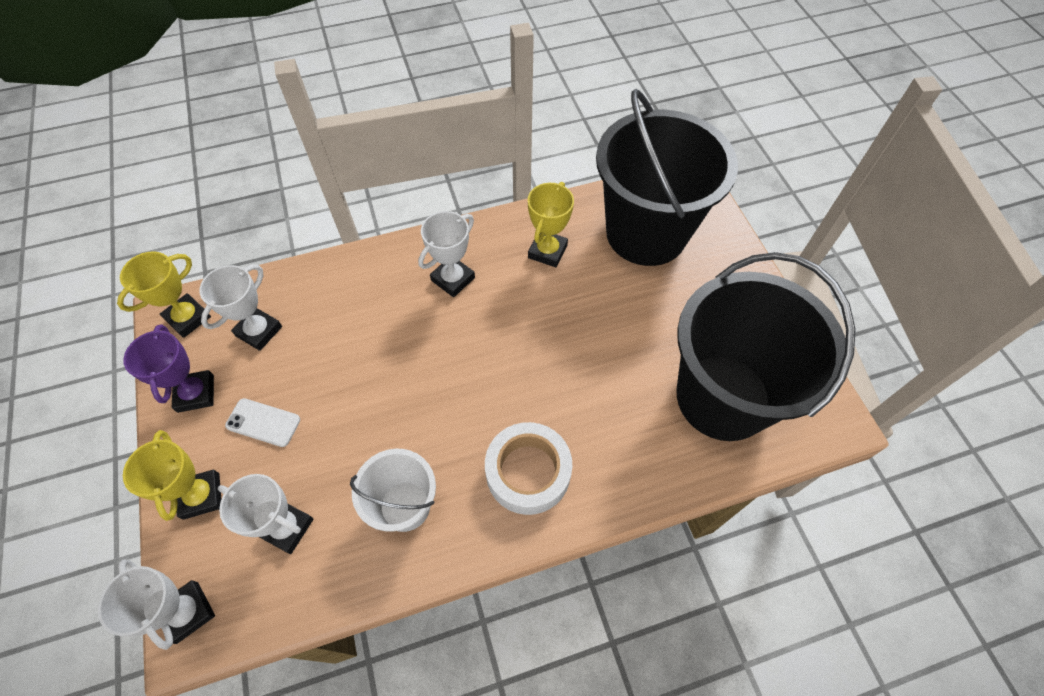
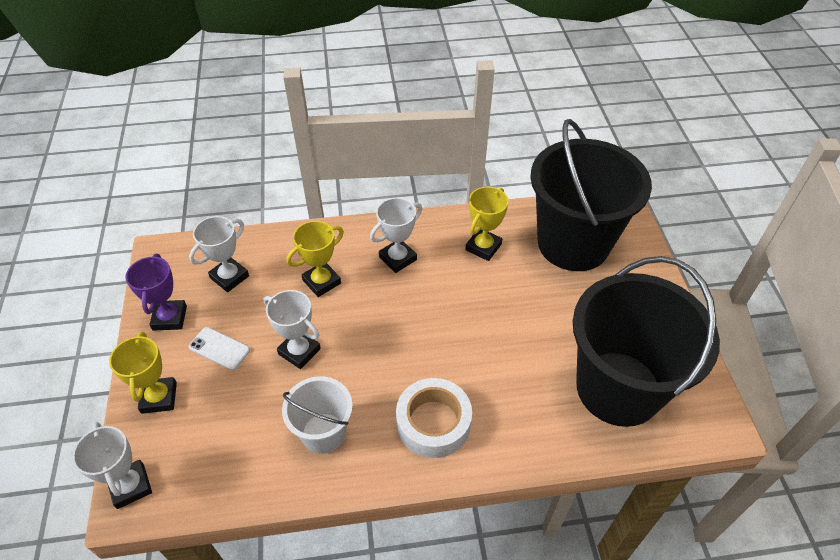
camera: 10 degrees right, 10 degrees down
(188, 318) = (175, 259): yellow trophy -> yellow trophy (321, 282)
(286, 528) = (222, 434): white trophy -> white trophy (299, 351)

